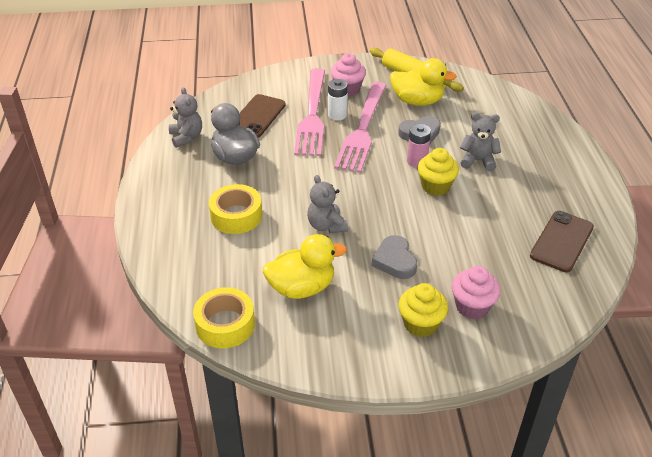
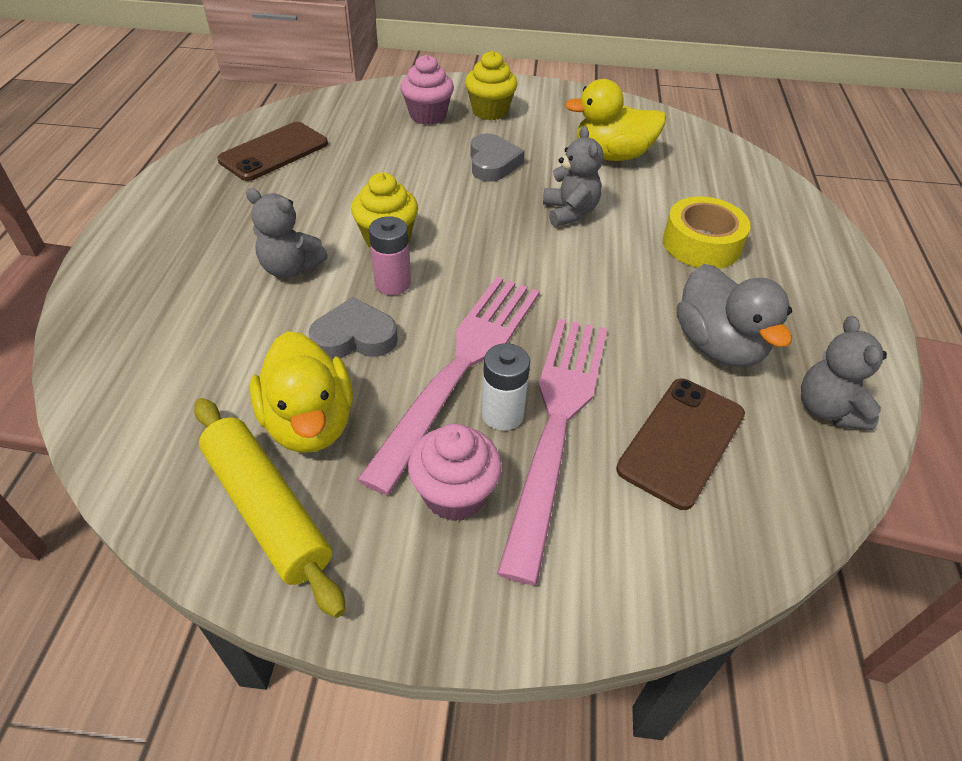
camera: 170 degrees left, 5 degrees up
(225, 324) = (699, 138): yellow tape -> none
(417, 101) = (310, 422): yellow duck -> yellow duck turned 135 degrees counterclockwise

